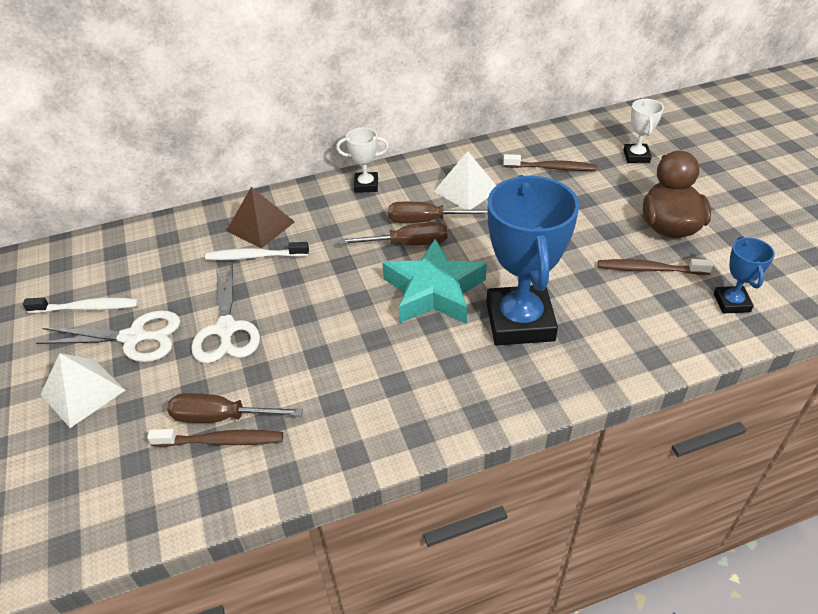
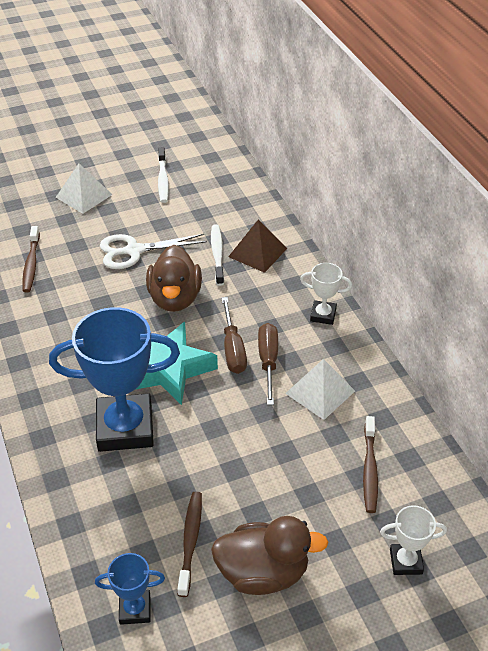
camera: 85 degrees right, 0 degrees up
(134, 338) = (130, 208): white scissors -> none
(221, 417) = (51, 261): brown screwdriver -> none
(323, 289) = (175, 298): none -> brown duck
(366, 185) = (323, 315): white trophy -> white trophy turned 75 degrees counterclockwise

